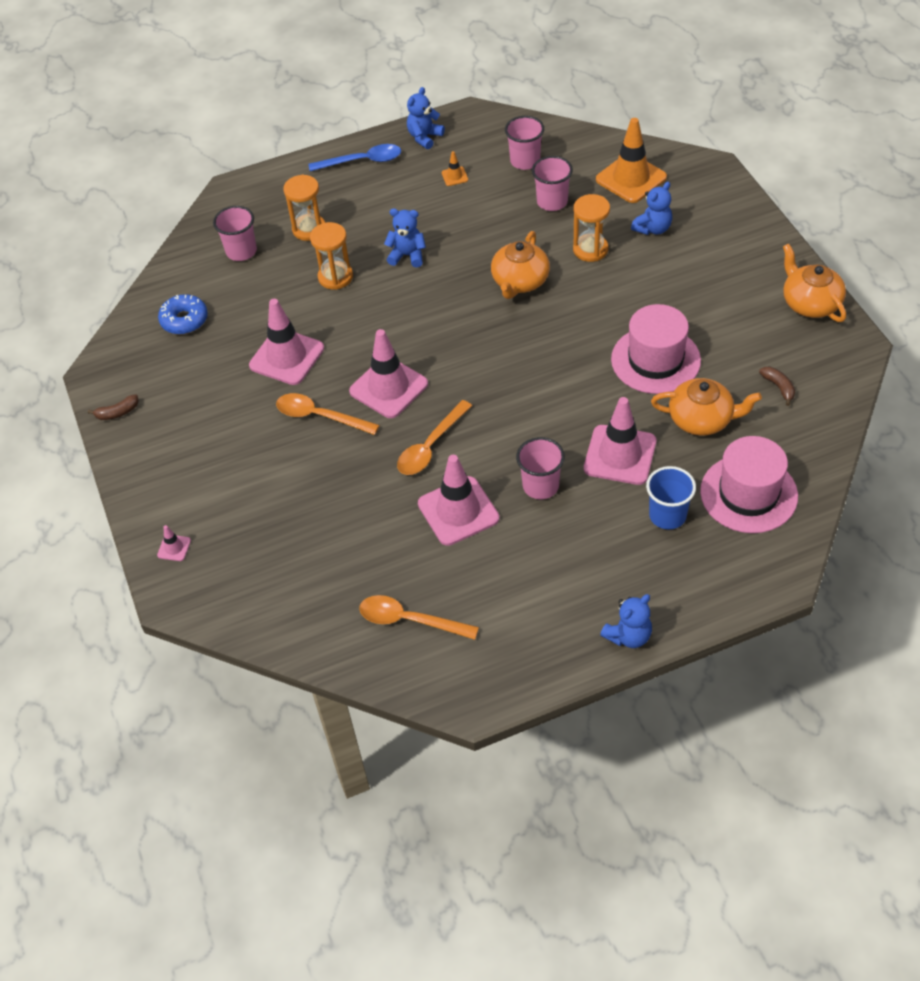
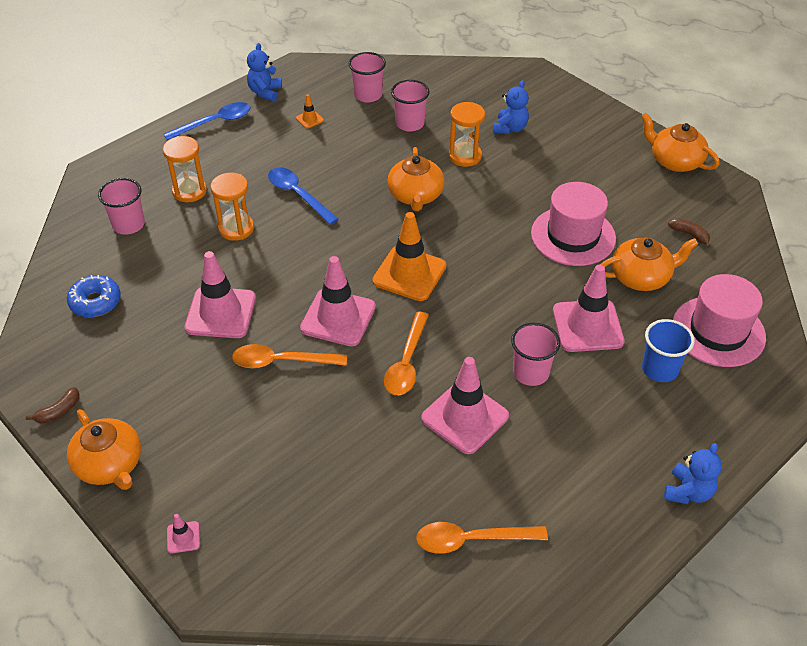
camera: 25 degrees left, 5 degrees down
(140, 470) = (110, 465): none -> orange teapot
(407, 255) = (298, 195): blue teddy bear -> blue spoon
(631, 178) = (469, 92): orange traffic cone -> orange traffic cone (409, 274)

